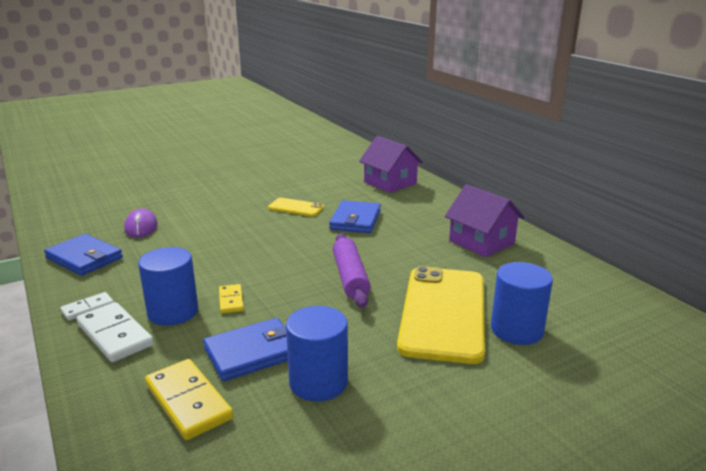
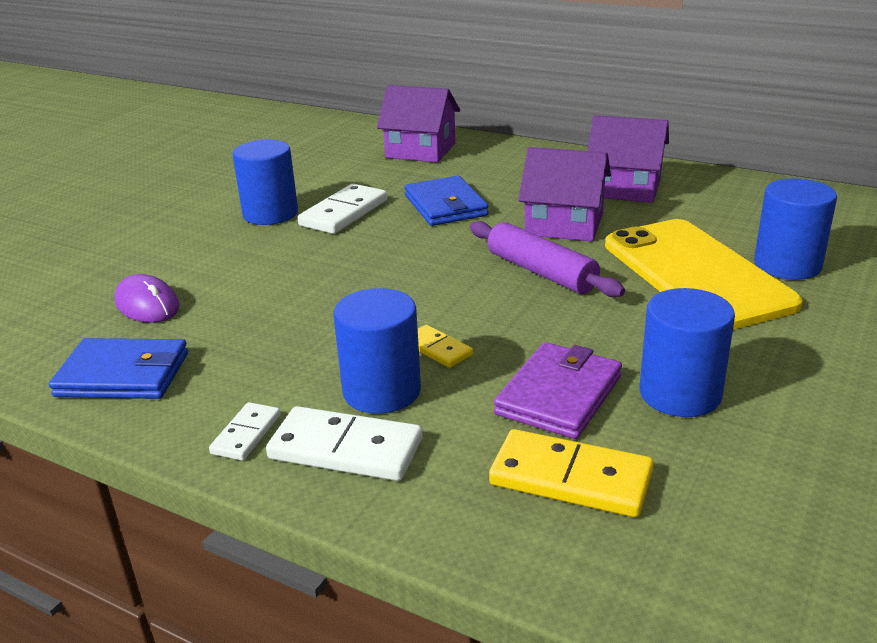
camera: 30 degrees left, 5 degrees up
(252, 353) = (559, 395): blue wallet -> purple wallet
(260, 197) = (270, 214): none -> blue cylinder
(296, 207) = (343, 213): yellow phone -> white domino
(407, 253) = (564, 224): none -> purple house

